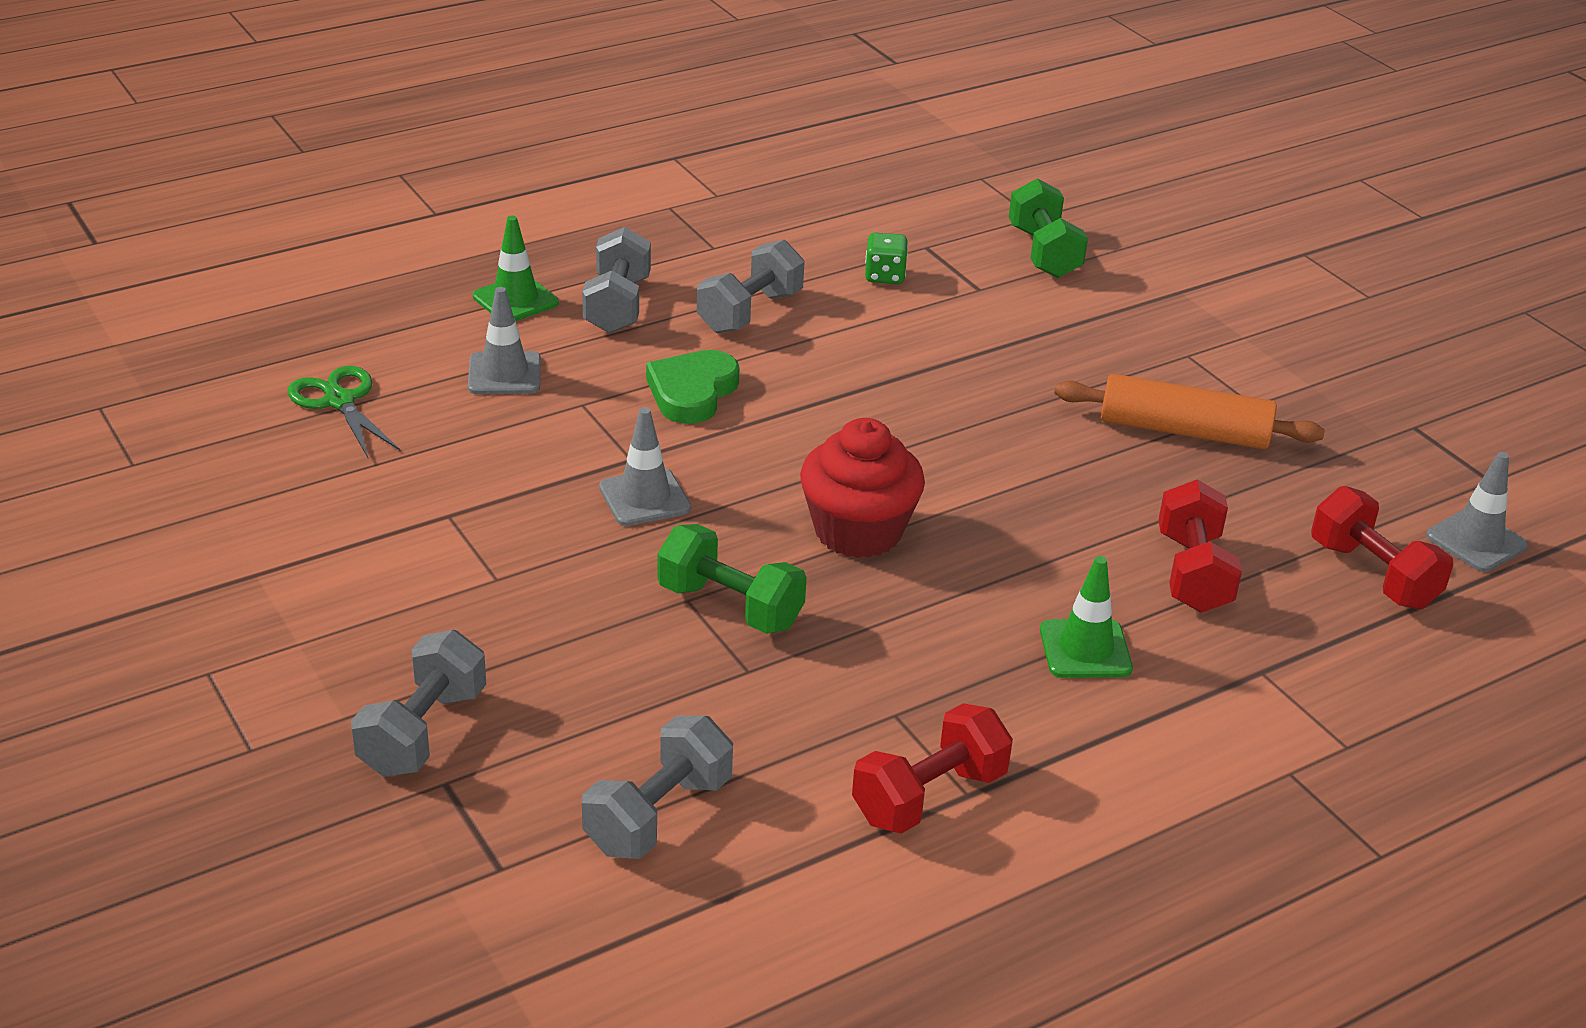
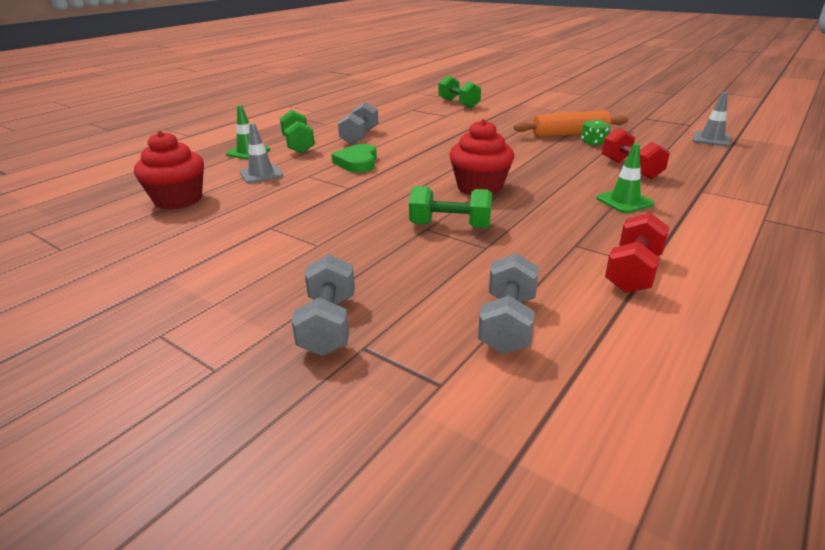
camera: 20 degrees left, 5 degrees down
(339, 401) = (178, 200): green scissors -> red cupcake
(617, 305) = (298, 145): grey dumbbell -> green dumbbell
(644, 498) = (368, 199): grey traffic cone -> none
(884, 276) = (405, 118): green dice -> green dice (593, 142)
(1373, 575) = (693, 155): red dumbbell -> none

